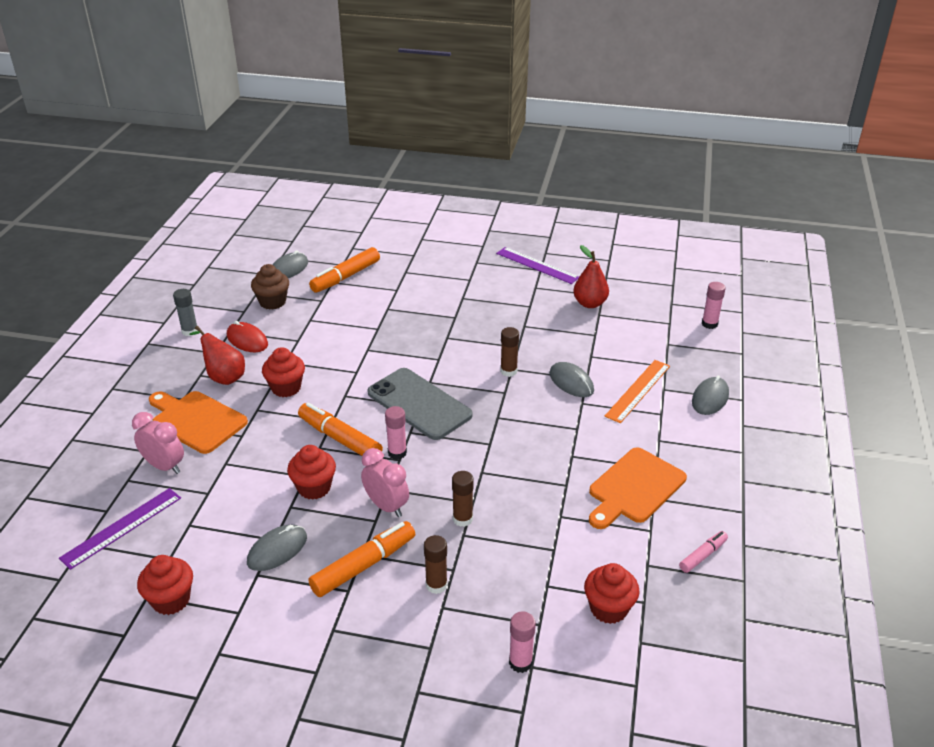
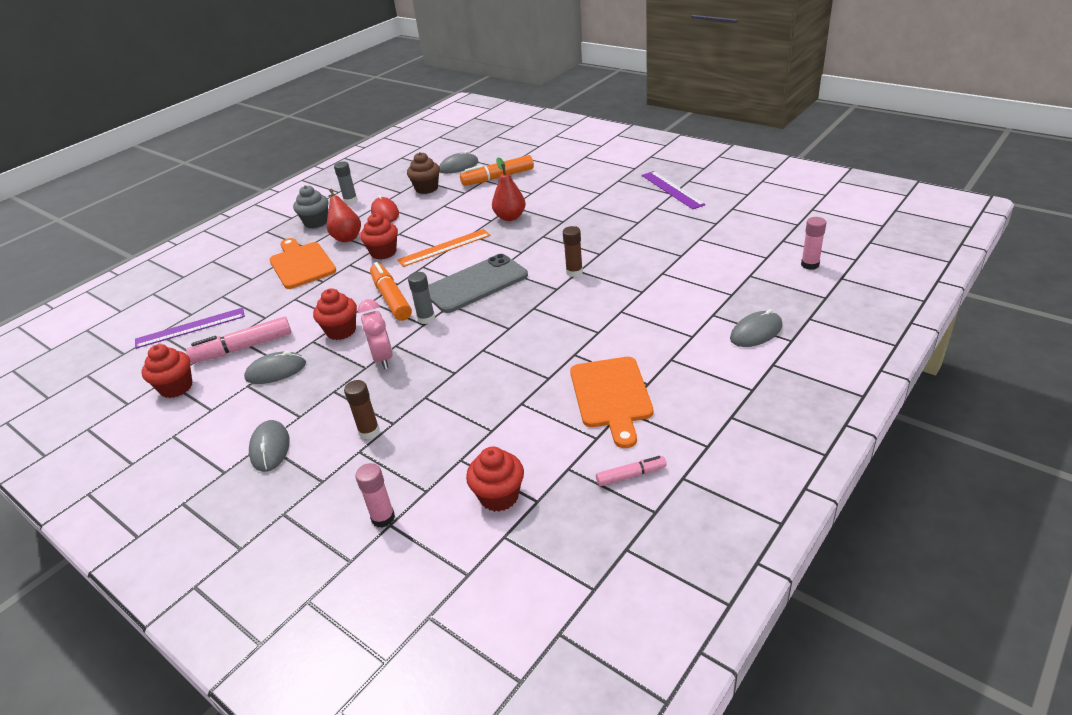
camera: 30 degrees right, 0 degrees up
(164, 466) = (253, 292): pink clock -> none
(169, 366) = (316, 222): none -> grey cupcake
(213, 534) = (243, 348): none -> pink marker
(364, 565) = (327, 400): orange marker -> none
(397, 453) = (426, 318): pink glue stick -> grey glue stick
(419, 404) = (476, 284): grey phone -> grey phone turned 75 degrees clockwise
(462, 519) = (435, 384): brown glue stick -> none
(571, 382) = (625, 291): grey mouse -> grey mouse (270, 448)
(590, 303) = (697, 228): red pear -> red pear (510, 217)
(634, 488) = (611, 396): orange cutting board -> orange cutting board turned 75 degrees counterclockwise
(638, 390) = (685, 311): orange ruler -> orange ruler (444, 248)

